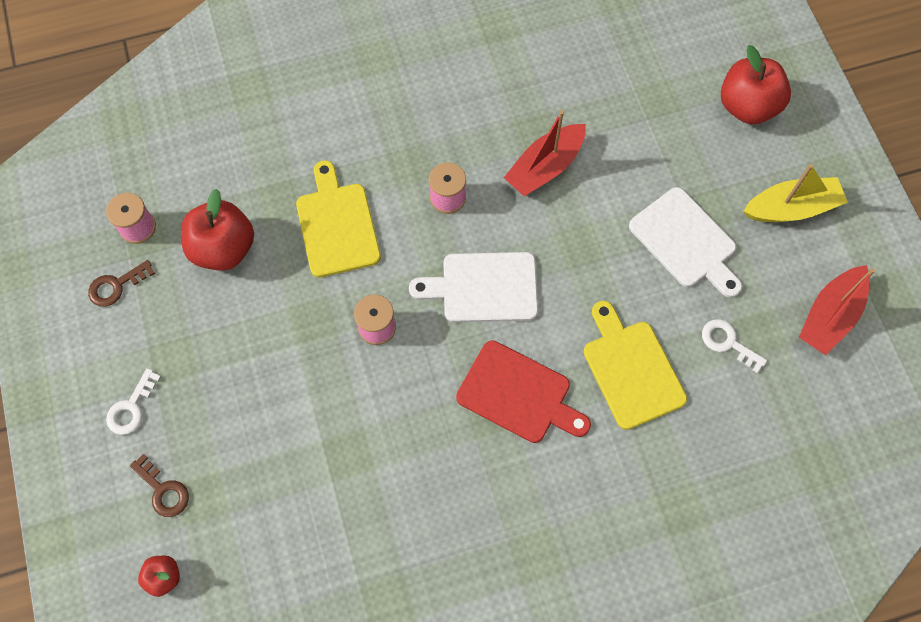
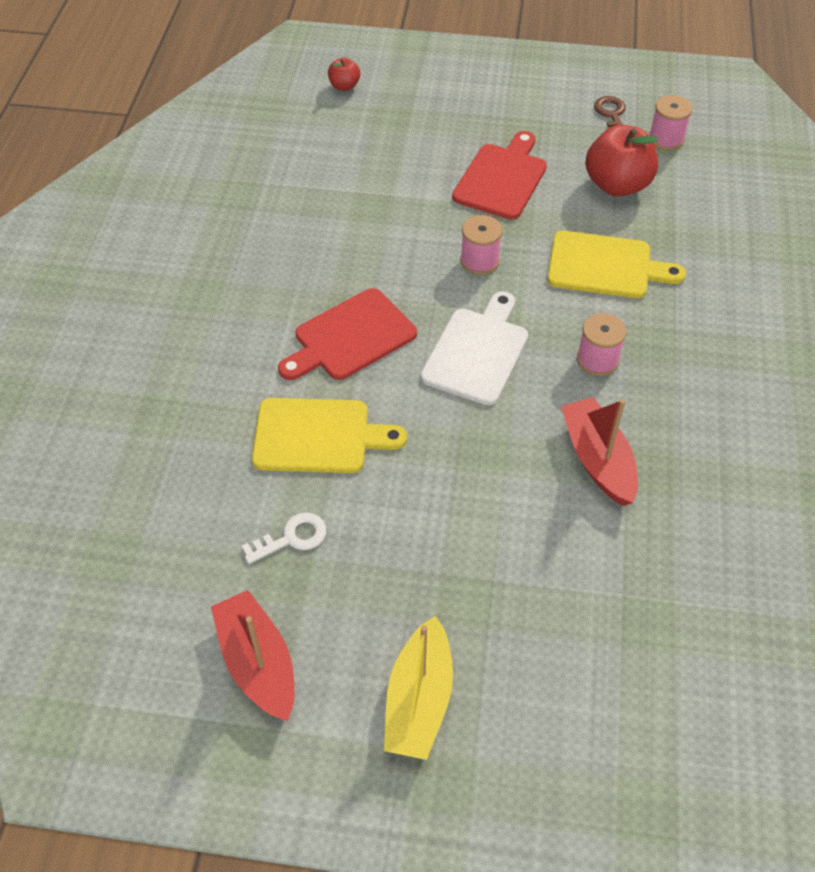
camera: 115 degrees right, 15 degrees down
(131, 407) = (493, 99): white key -> none
(163, 490) = (412, 100): brown key -> none
(255, 351) = (501, 178): none -> red cutting board
(686, 241) = (435, 556): white cutting board -> none
(747, 106) = (595, 729): red apple -> none

